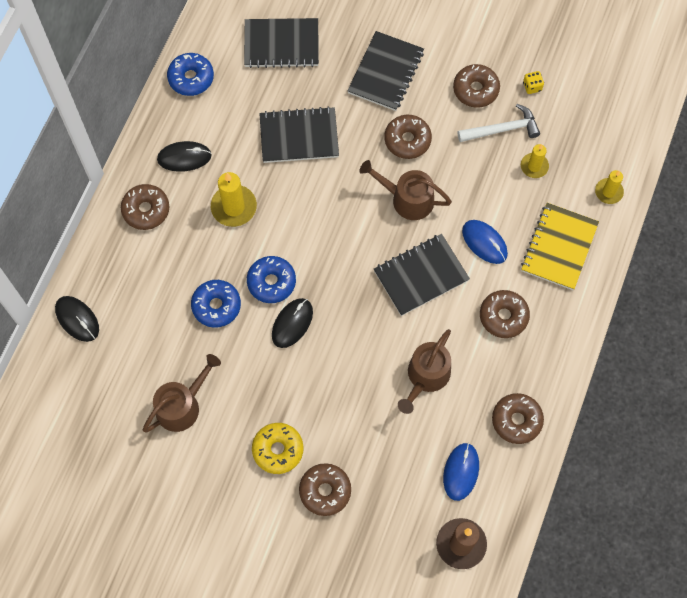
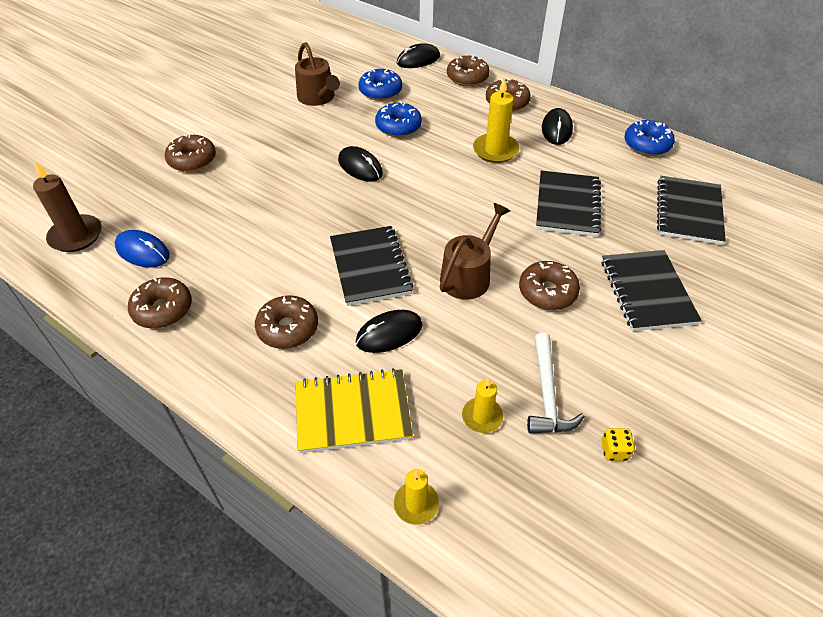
camera: 105 degrees right, 20 degrees down
(271, 282) = (408, 161): blue donut -> blue donut (380, 91)
(278, 450) = (247, 140): yellow donut -> none
(385, 72) = (647, 292): black notebook -> black notebook turned 45 degrees clockwise
(426, 376) = (256, 247): brown watering can -> none
(475, 90) = (614, 379): brown donut -> brown donut (467, 77)
(484, 242) = (389, 334): blue mouse -> black mouse
(559, 247) = (353, 412): yellow notebook -> yellow notebook turned 45 degrees counterclockwise

